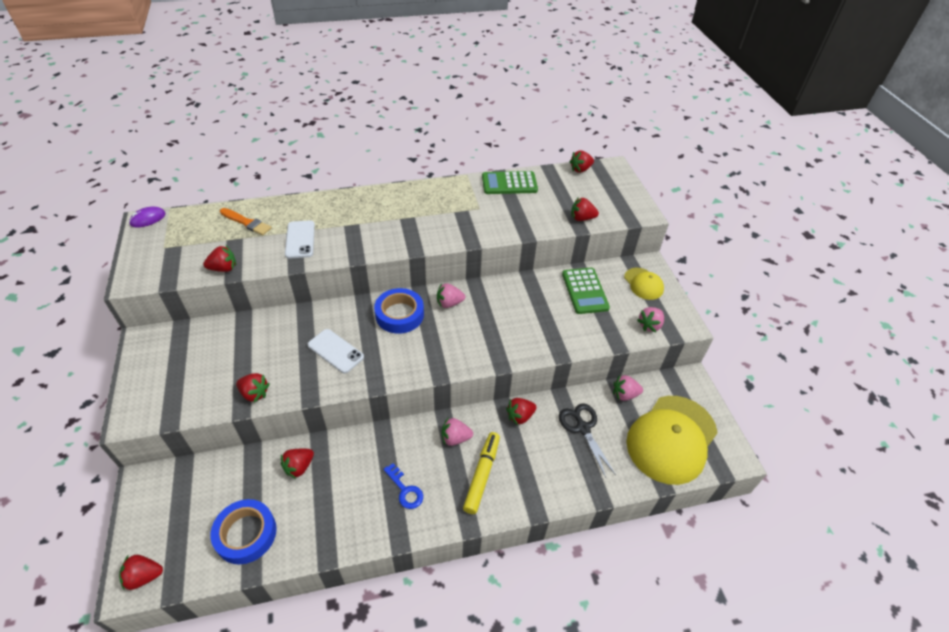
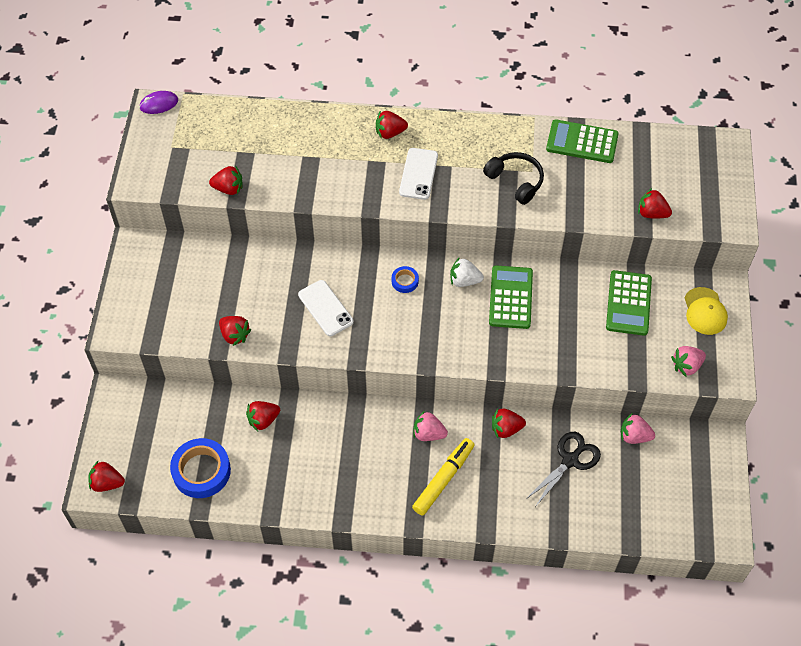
camera: 20 degrees right, 10 degrees up
(247, 222) = (262, 132): orange brush -> none
(300, 239) = (315, 169): white phone -> white phone (418, 174)
(399, 314) = (405, 281): blue tape -> blue tape, size x0.49
(405, 490) = (361, 472): blue key -> none
(449, 303) = (464, 280): pink strawberry -> white strawberry
(469, 217) = (515, 181): none -> black headphones
(491, 307) = (510, 297): none -> green calculator
(580, 169) = (682, 139): red strawberry -> red strawberry (390, 133)
(583, 428) = (570, 460): black scissors -> black scissors turned 45 degrees clockwise
(671, 439) = (664, 499): yellow cap -> none

